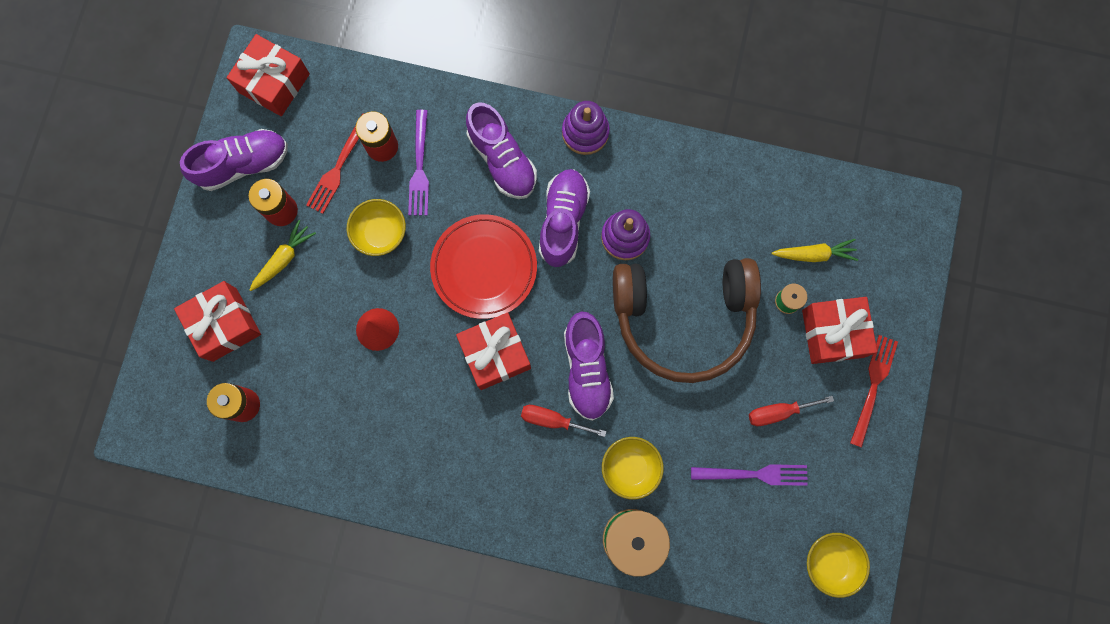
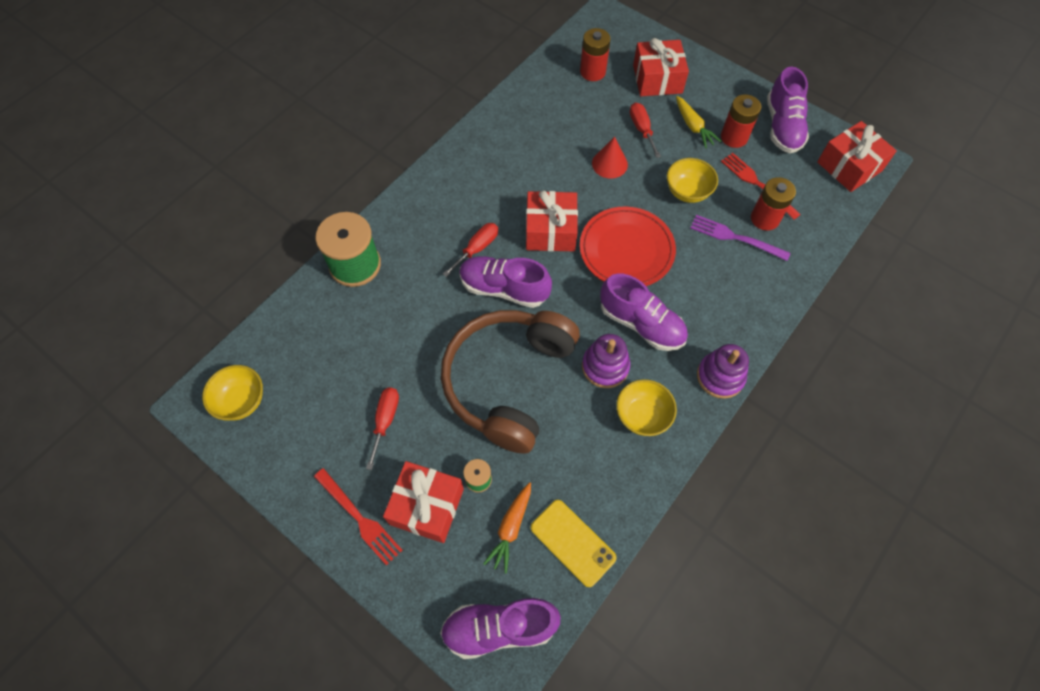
camera: 115 degrees right, 15 degrees down
(312, 313) = (641, 129): none -> red screwdriver
(502, 160) = (718, 300): purple shoe -> purple shoe (499, 628)
(630, 468) = (408, 286): yellow bowl -> yellow bowl (642, 416)
(755, 474) = (347, 376): purple fork -> none
(799, 199) = (572, 542): none -> yellow phone
(814, 254) = (510, 528): yellow carrot -> orange carrot

